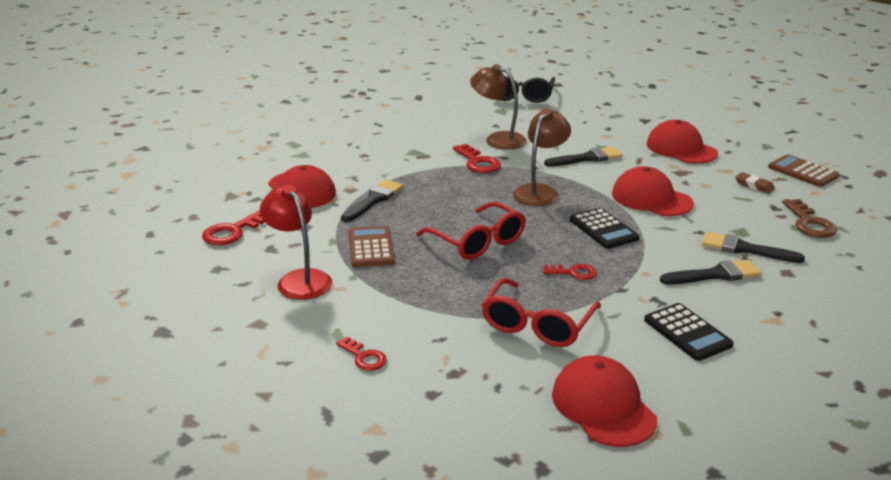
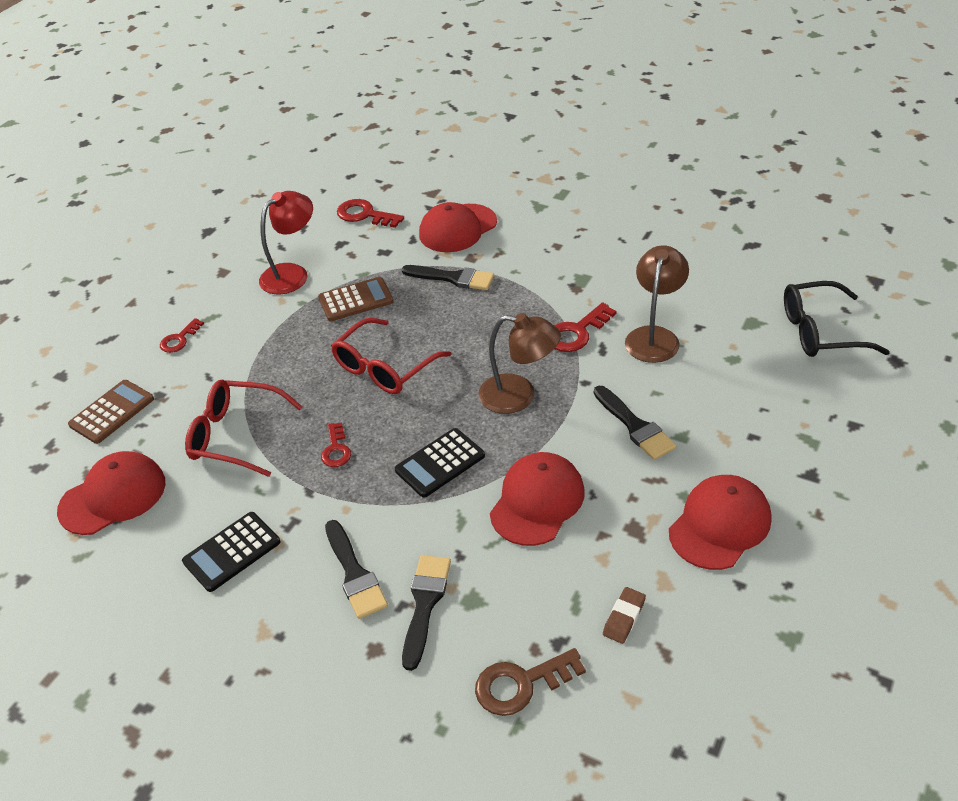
camera: 80 degrees right, 15 degrees up
(802, 171) = (706, 686): brown calculator -> brown calculator (112, 412)

